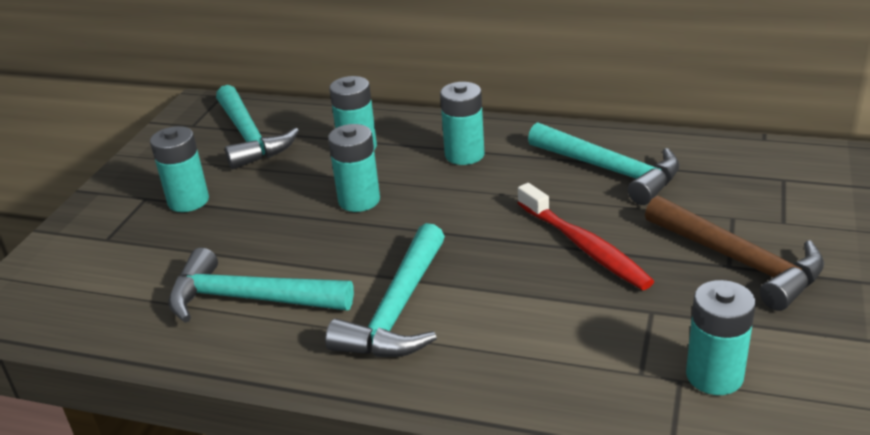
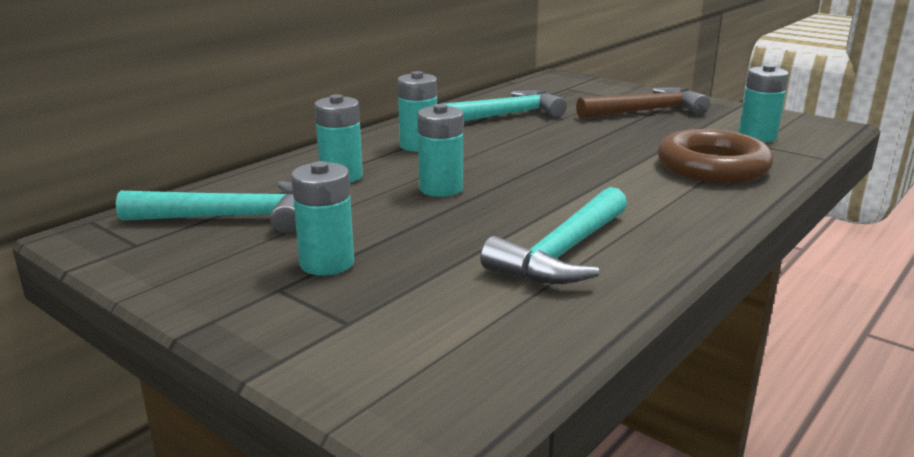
camera: 70 degrees left, 10 degrees down
(398, 310) = (629, 199): turquoise hammer -> none
(547, 352) = (712, 167): none -> brown ring
(584, 246) = (595, 137): red toothbrush -> none

